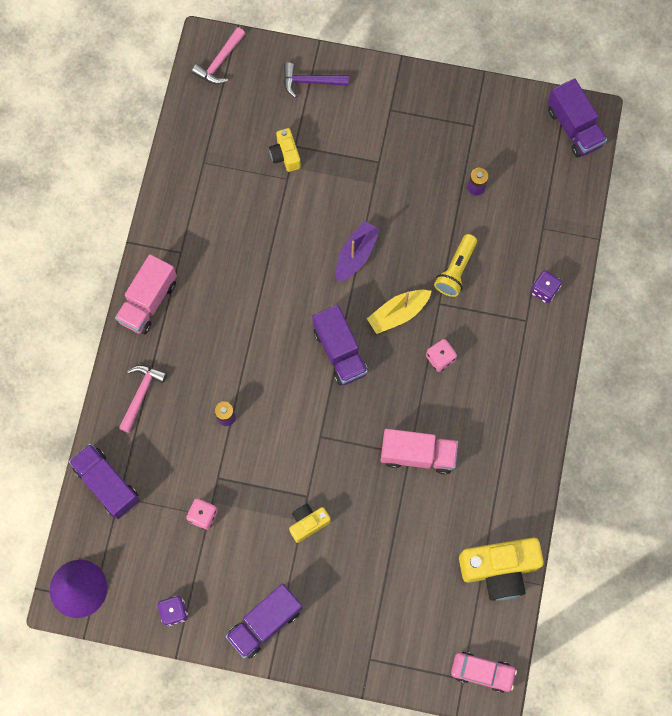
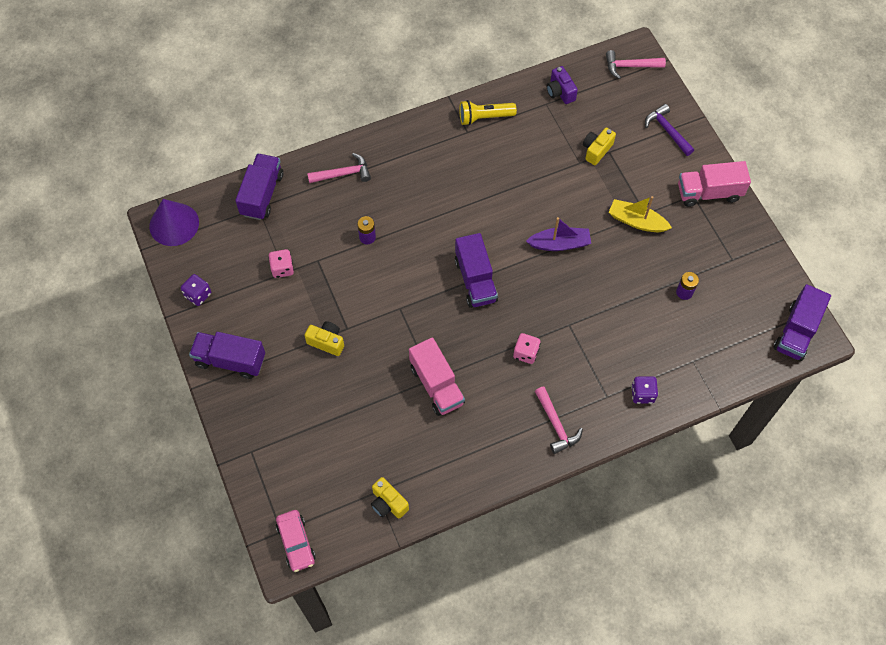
camera: 55 degrees right, 10 degrees down
(148, 301) = (415, 135): pink truck -> pink truck (709, 193)
(200, 141) = (560, 92): none -> purple camera
(339, 351) = (475, 280): purple truck -> purple truck turned 45 degrees counterclockwise
(398, 313) = (537, 301): yellow boat -> yellow boat (636, 221)
(456, 270) = (605, 320): yellow flashlight -> yellow flashlight (484, 117)
(499, 569) = (388, 503): yellow camera -> yellow camera, size x0.53
(523, 380) = (556, 425): none -> pink hammer

